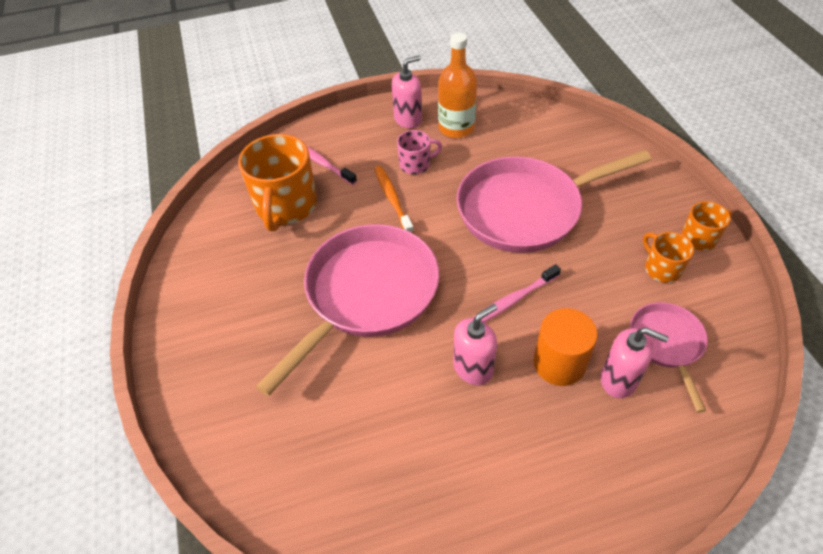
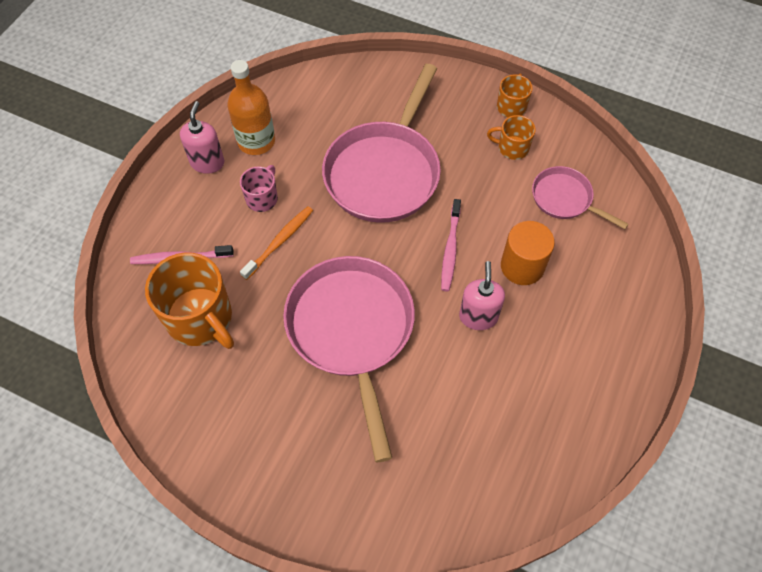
camera: 50 degrees left, 10 degrees up
(392, 199) = (279, 242): orange toothbrush -> orange toothbrush turned 105 degrees clockwise
(619, 380) = (563, 246): pink soap dispenser -> none

